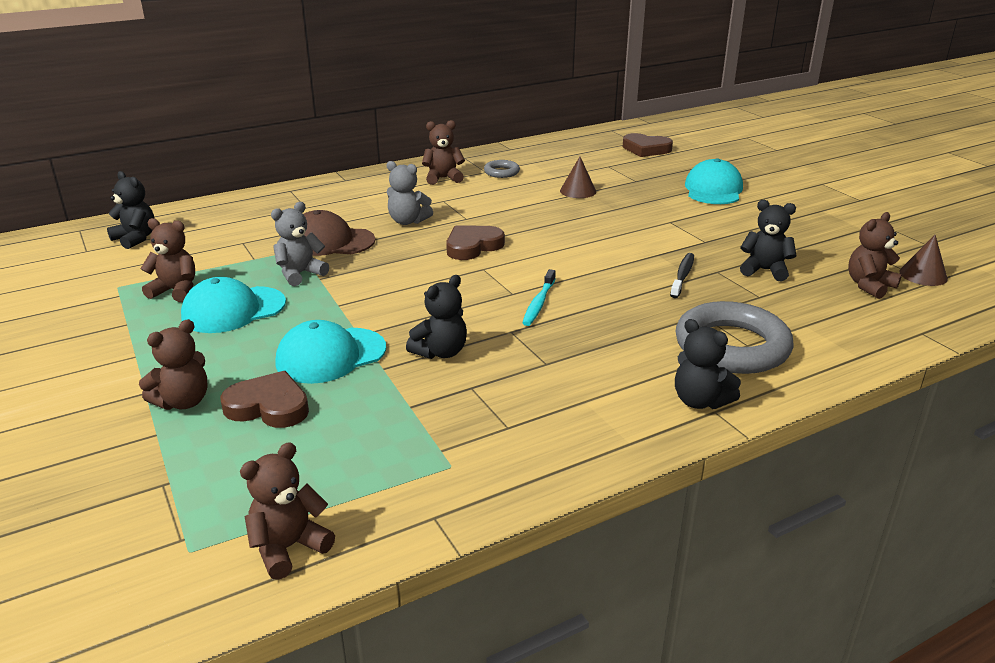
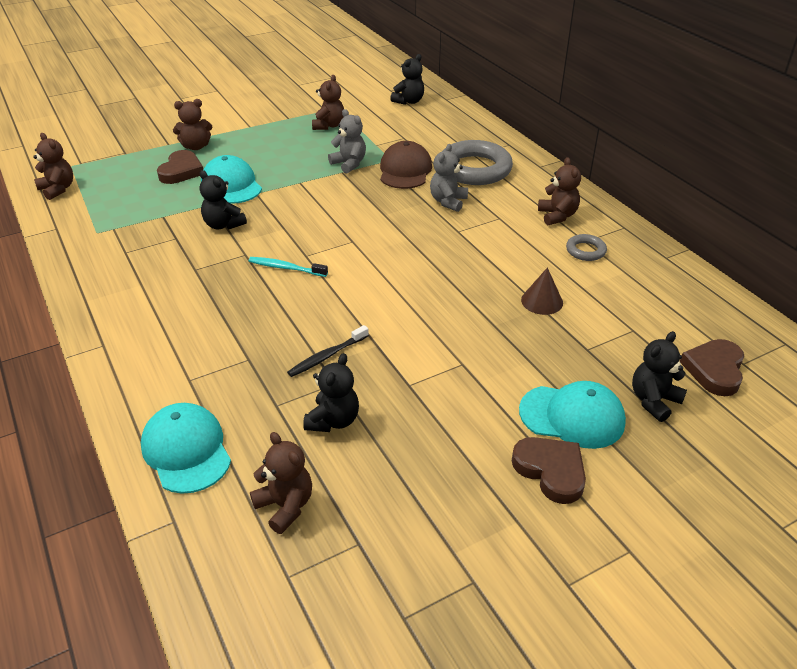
camera: 90 degrees right, 10 degrees up
(183, 402) = (196, 146): brown teddy bear -> brown teddy bear turned 60 degrees counterclockwise
(233, 310) = (299, 147): turquoise cap -> turquoise cap (186, 450)
(472, 246) = (396, 235): brown heart -> brown heart (551, 471)
(682, 276) = (327, 356): black toothbrush -> black toothbrush turned 120 degrees clockwise
(700, 401) = (118, 339): black teddy bear -> black teddy bear (653, 401)
(731, 346) = (189, 369): grey ring -> grey ring (475, 169)
(923, 275) = (307, 574): brown cone -> none

